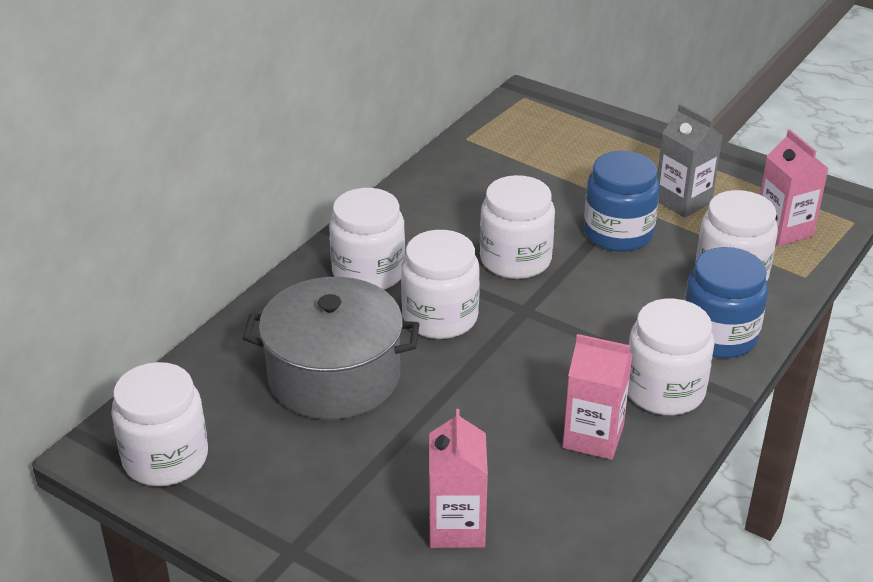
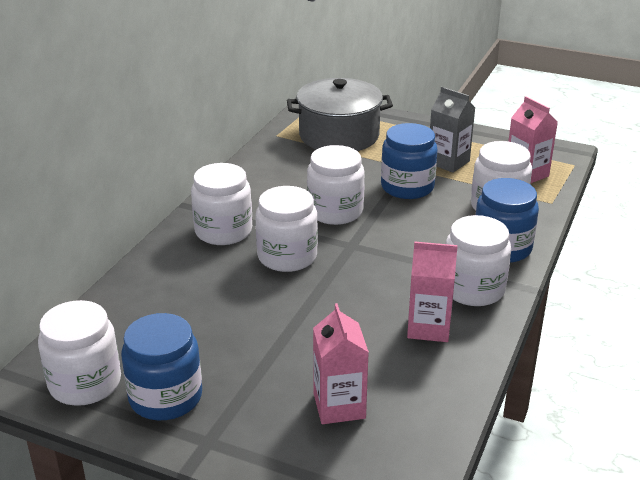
camera: 10 degrees left, 5 degrees down
(254, 488) = (165, 397): none -> blue jar
(334, 376) = (213, 307): grey pot -> grey pot (339, 135)

